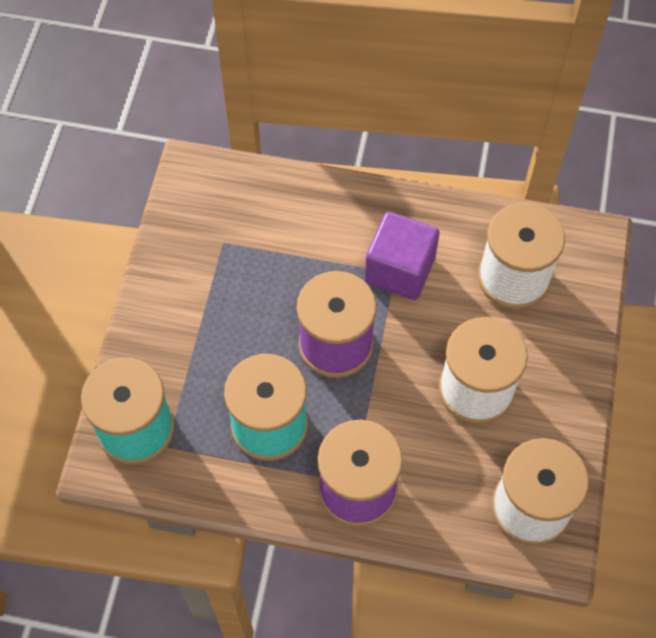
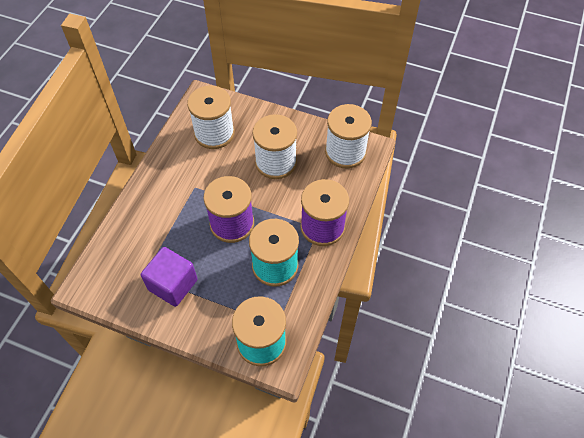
camera: 80 degrees left, 5 degrees down
(399, 270) = (193, 184): purple cube -> purple cube (173, 284)

